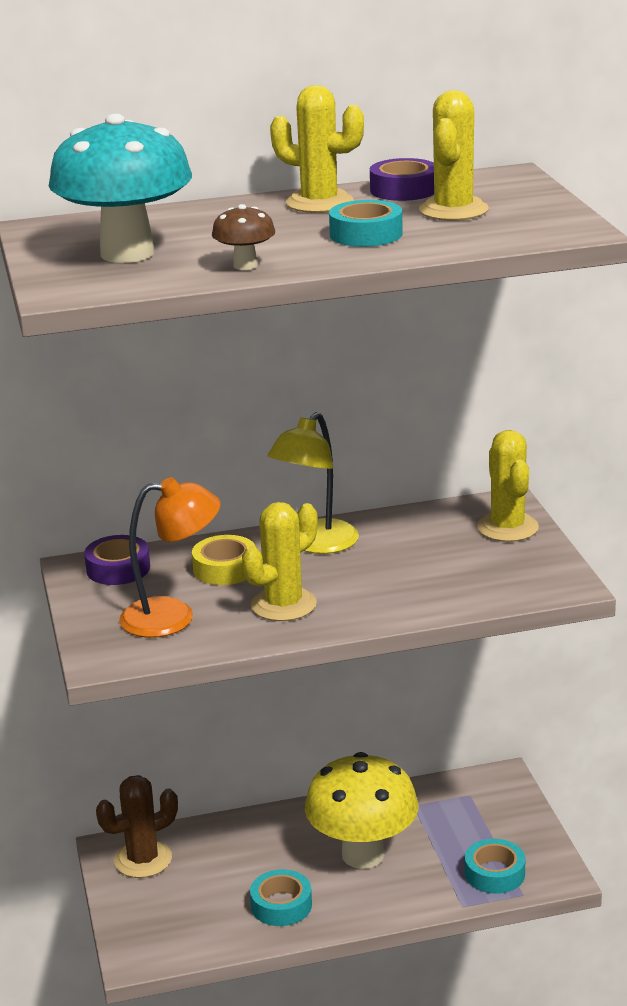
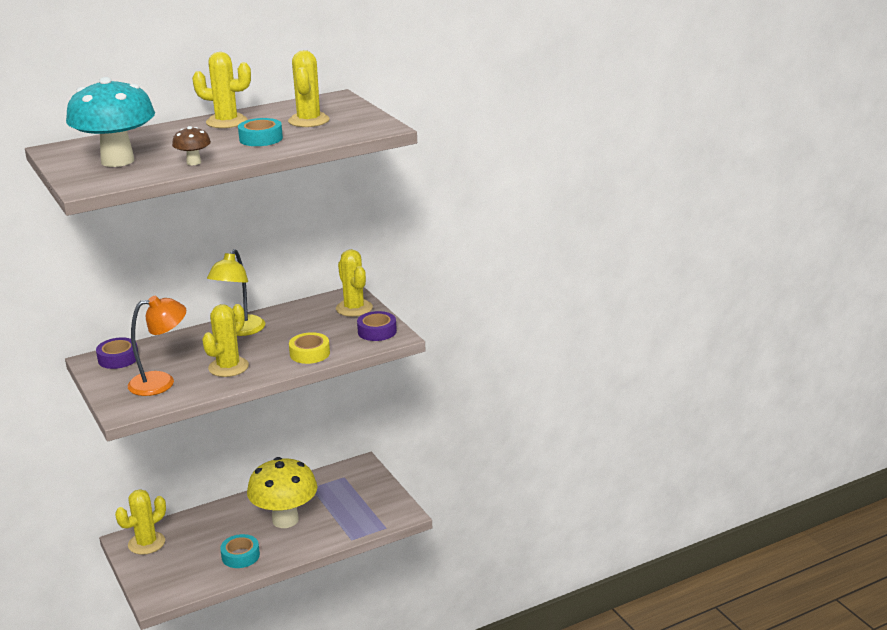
camera: 15 degrees left, 0 degrees up
(143, 860) = (146, 543): brown cactus -> yellow cactus
(225, 569) = (186, 351): yellow tape -> yellow tape (309, 353)
(404, 190) = (275, 110): purple tape -> purple tape (377, 331)
(494, 873) = (367, 518): turquoise tape -> none

